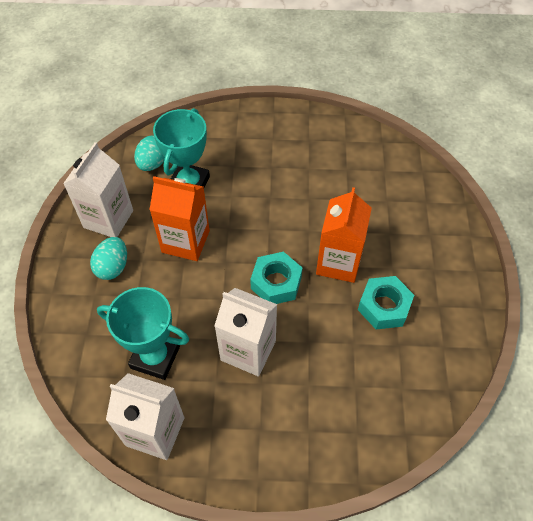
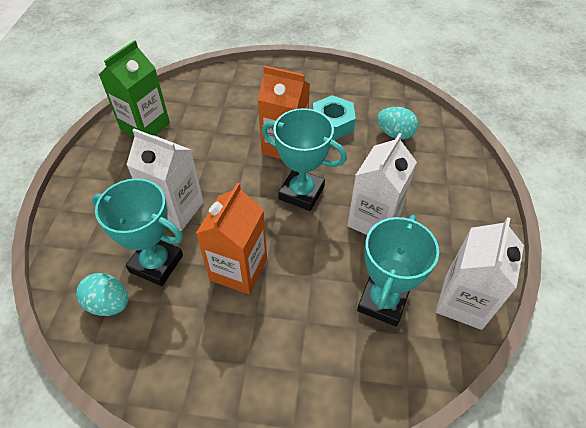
camera: 85 degrees left, 5 degrees down
(108, 219) = (186, 358): white carton -> white carton (176, 209)
(113, 267) = (262, 349): turquoise egg -> turquoise egg (395, 134)
(276, 283) = (301, 193): turquoise nut -> turquoise trophy
(343, 144) = (145, 126): none -> green carton

